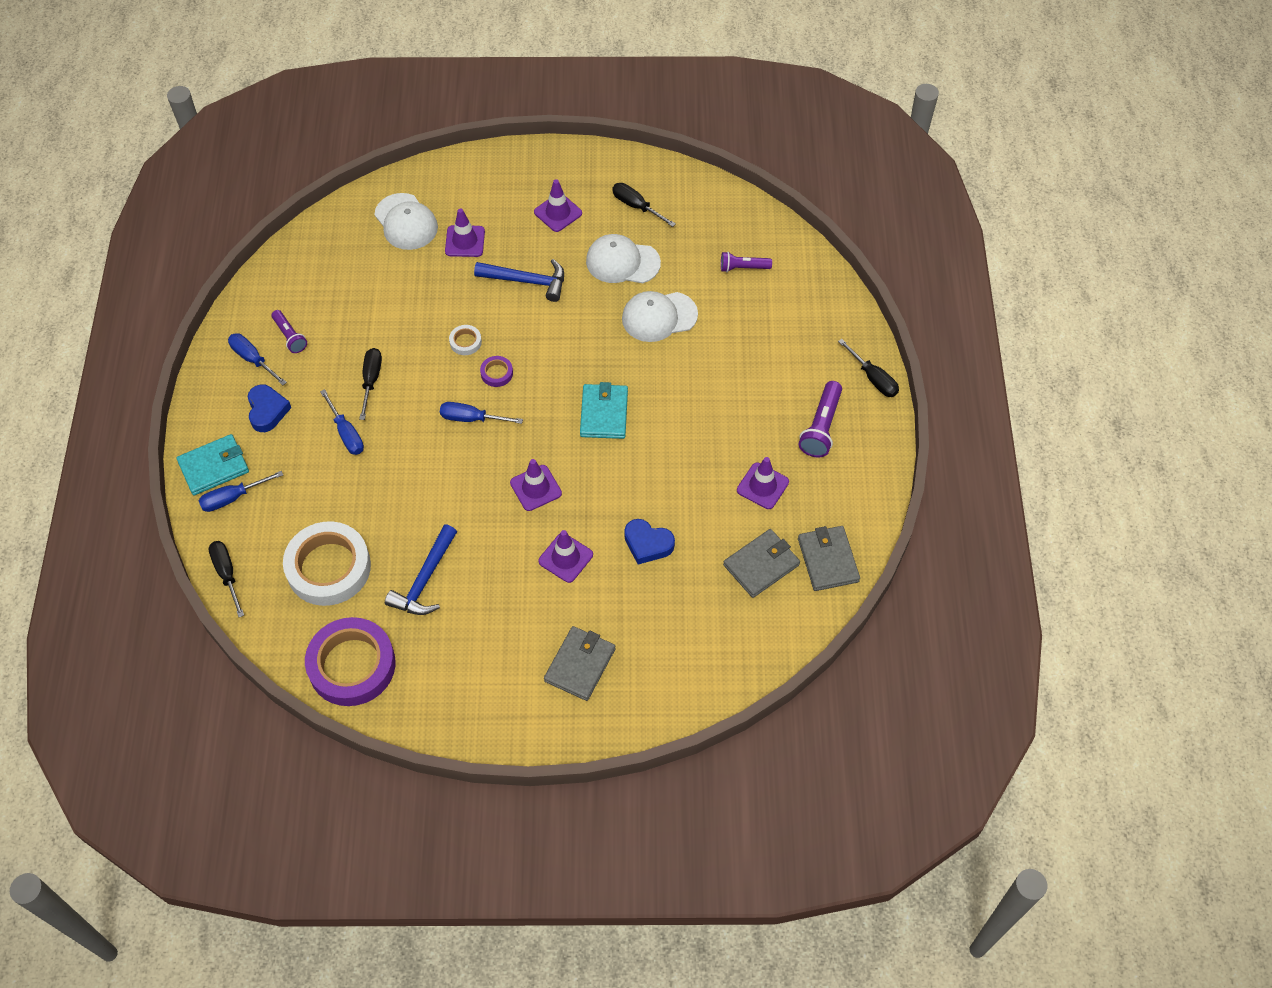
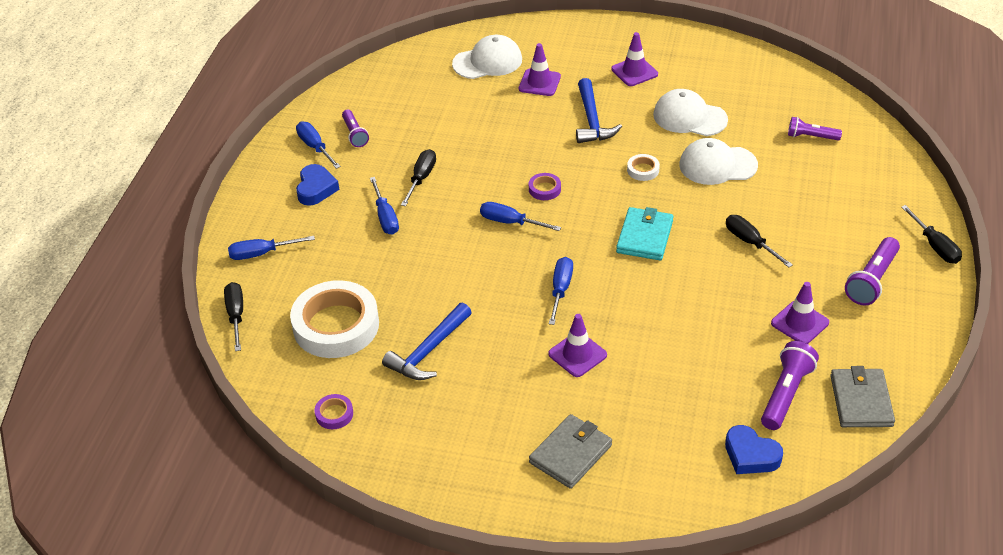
camera: 15 degrees right, 15 degrees down
(214, 467) = (252, 226): turquoise wallet -> none
(352, 665) = (334, 414): purple tape -> purple tape, size x0.41
(406, 222) = (487, 62): white cap -> white cap turned 90 degrees counterclockwise
(465, 342) = (520, 160): white tape -> white tape (643, 170)
(527, 281) = (592, 120): blue hammer -> blue hammer turned 60 degrees clockwise
(536, 488) = (560, 289): purple traffic cone -> blue screwdriver
(636, 206) = (712, 75): black screwdriver -> black screwdriver (750, 242)
(647, 544) = (666, 355): blue heart -> blue heart (750, 455)
(761, 565) = (786, 394): grey wallet -> purple flashlight

